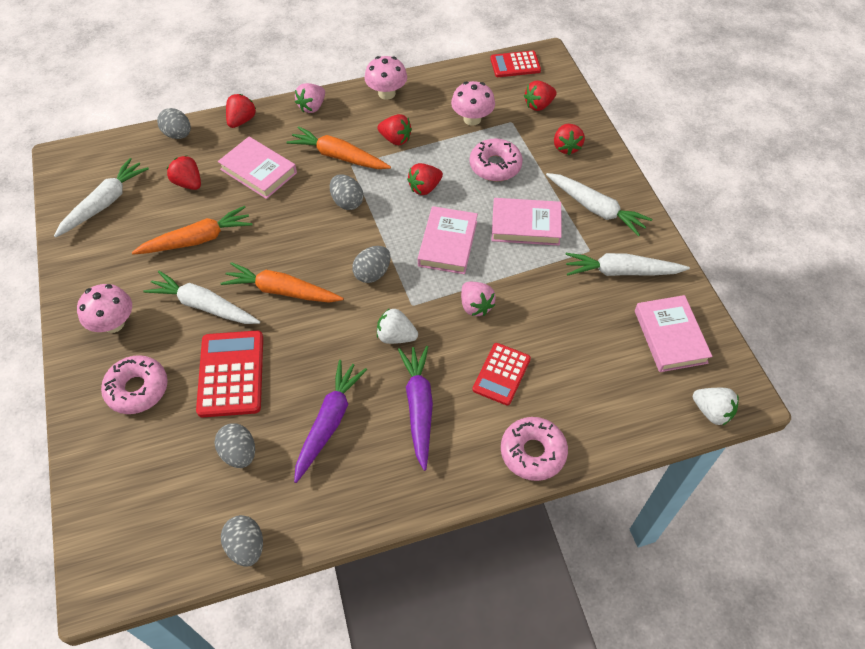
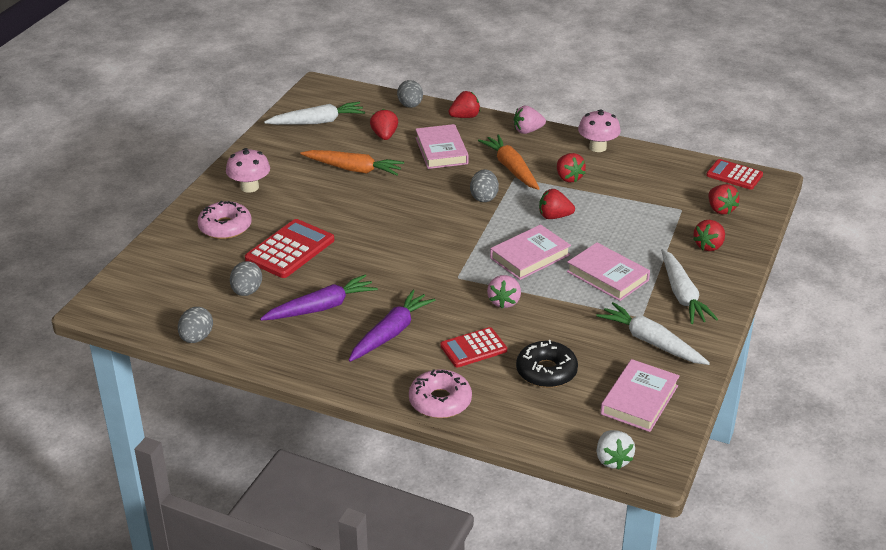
camera: 40 degrees right, 20 degrees down
(204, 306) = (315, 206): white carrot -> none
(282, 291) = (376, 224): orange carrot -> none
(372, 273) = (451, 246): grey egg -> none
(396, 336) = (423, 288): white strawberry -> none
(472, 119) = (649, 193): pink mushroom -> none
(495, 166) = (630, 229): pink donut -> none
(539, 105) = (720, 209): red strawberry -> red strawberry turned 120 degrees counterclockwise
(579, 357) = (546, 371): none -> black donut

